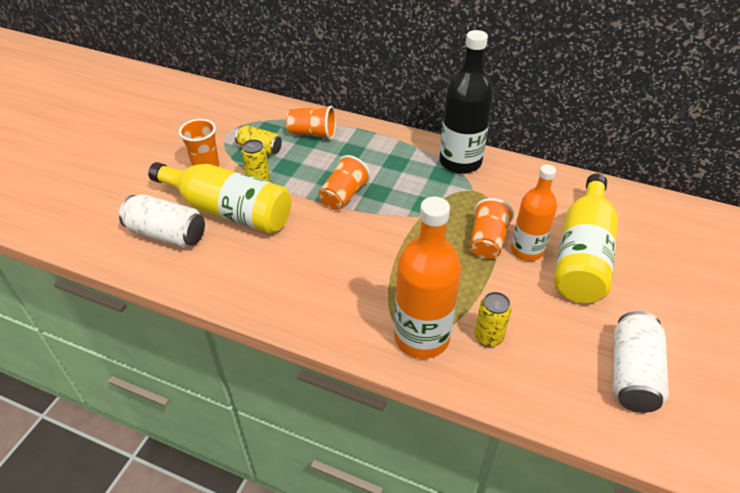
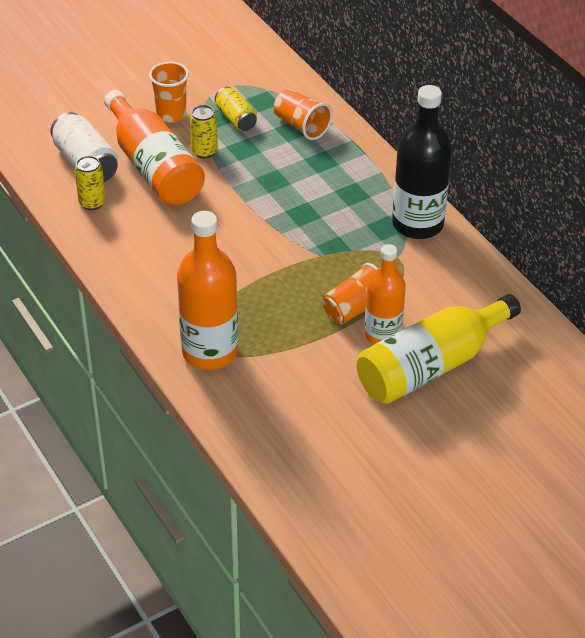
camera: 35 degrees right, 0 degrees up
(229, 211) = (154, 167): yellow bottle -> orange bottle
(343, 196) = (268, 202): orange cup -> none
(488, 337) = (264, 381): yellow can -> yellow can (92, 203)
(632, 374) = (352, 472): white can -> none

